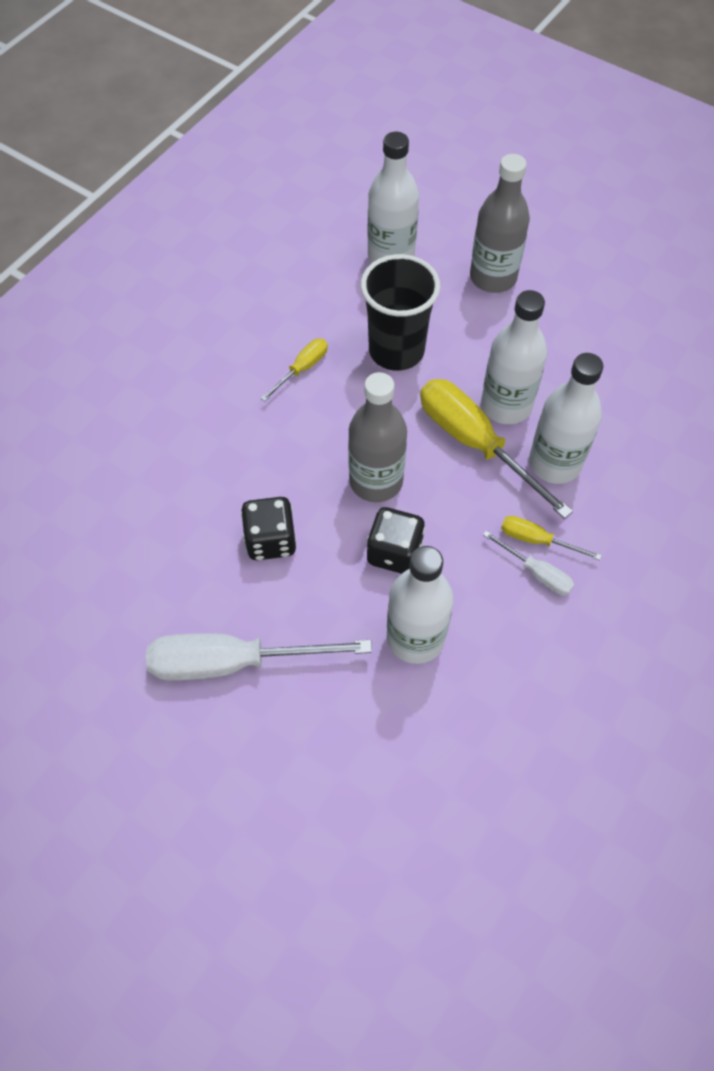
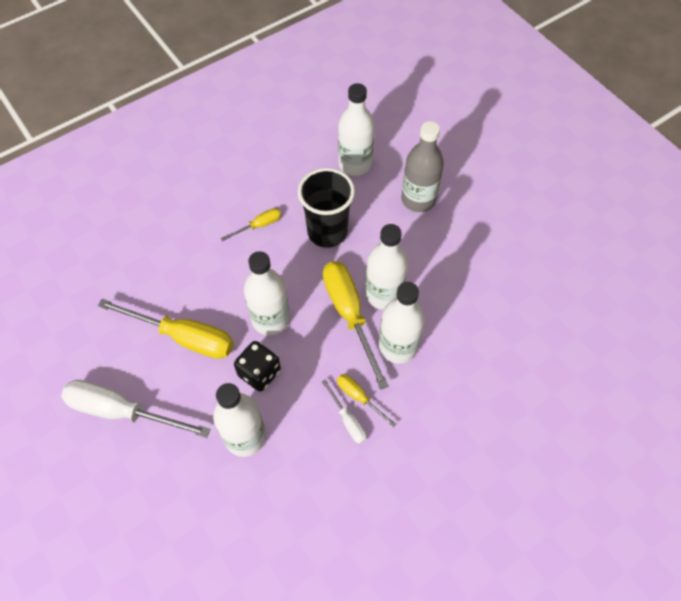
camera: 20 degrees right, 0 degrees up
(270, 540) = (184, 337): black dice -> yellow screwdriver
(376, 481) = (270, 319): grey bottle -> white bottle

